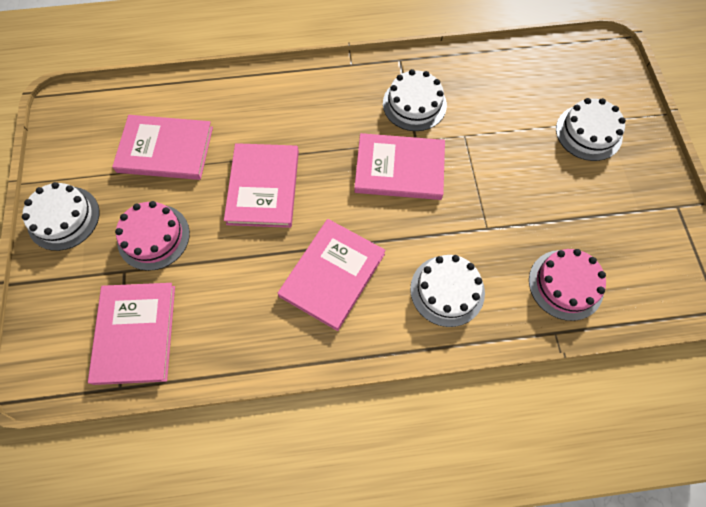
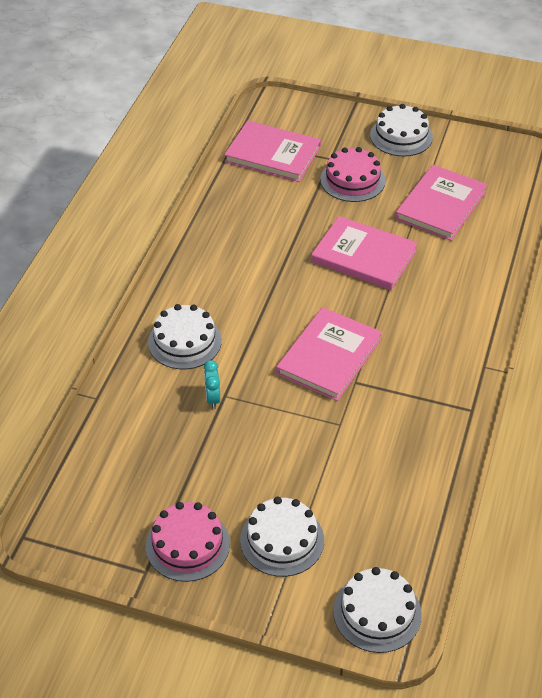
camera: 115 degrees right, 20 degrees down
(332, 275) = (249, 273): pink book -> none
(414, 104) = (403, 399): white cake -> white cake (377, 612)
(495, 236) = (213, 398): none -> turquoise clock
(565, 284) = (132, 428): pink cake -> pink cake (187, 544)

